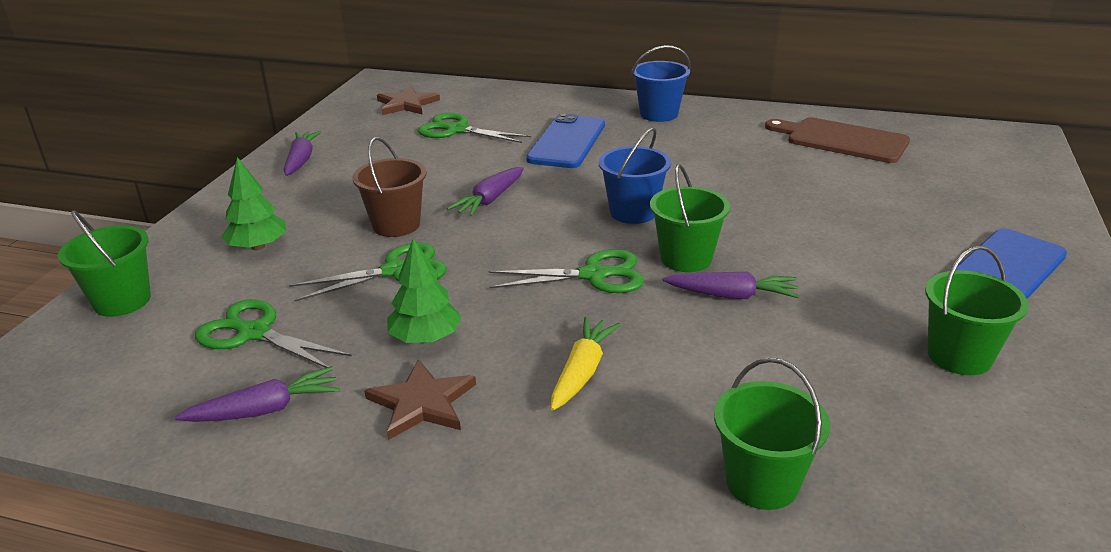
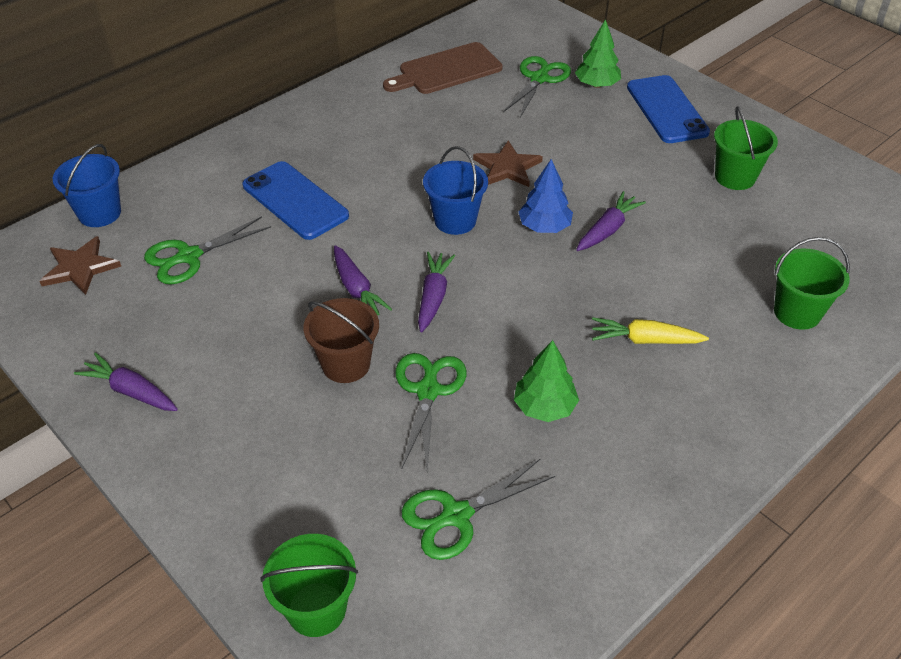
camera: 60 degrees left, 15 degrees up
(258, 247) = (298, 475): green tree -> green tree (597, 85)
(265, 410) = (576, 535): purple carrot -> purple carrot (433, 297)
(422, 403) = (626, 437): brown star -> brown star (507, 167)
(582, 372) = (645, 340): yellow carrot -> yellow carrot turned 45 degrees counterclockwise
(595, 275) = (529, 281): green scissors -> green scissors (539, 78)
(659, 114) = (300, 128): blue bucket -> blue bucket (99, 213)
(686, 258) = (544, 226): green bucket -> blue tree

